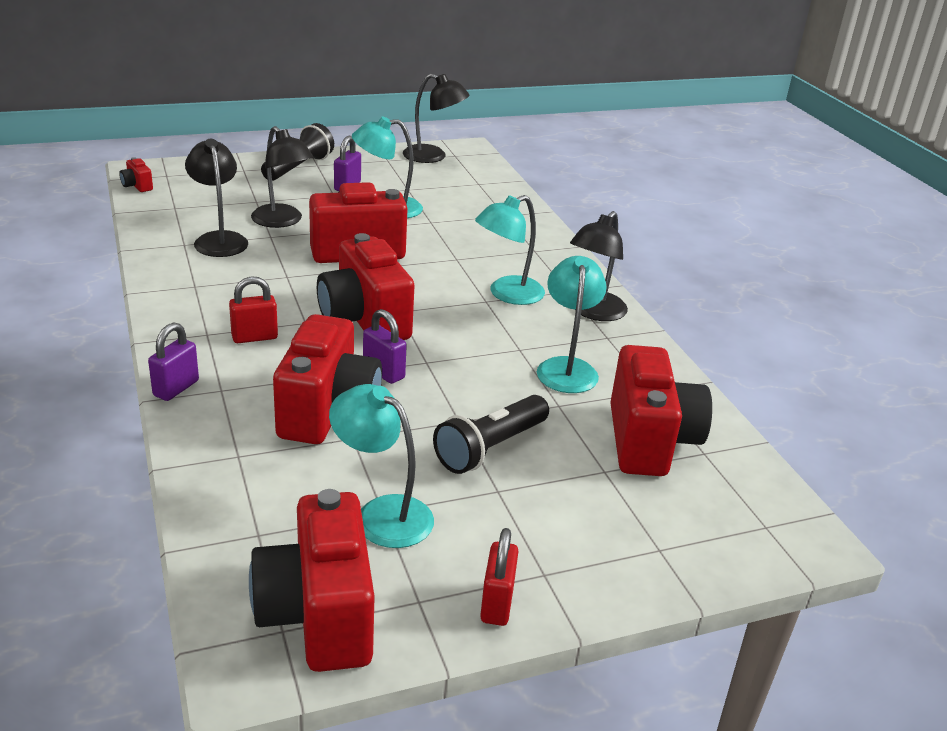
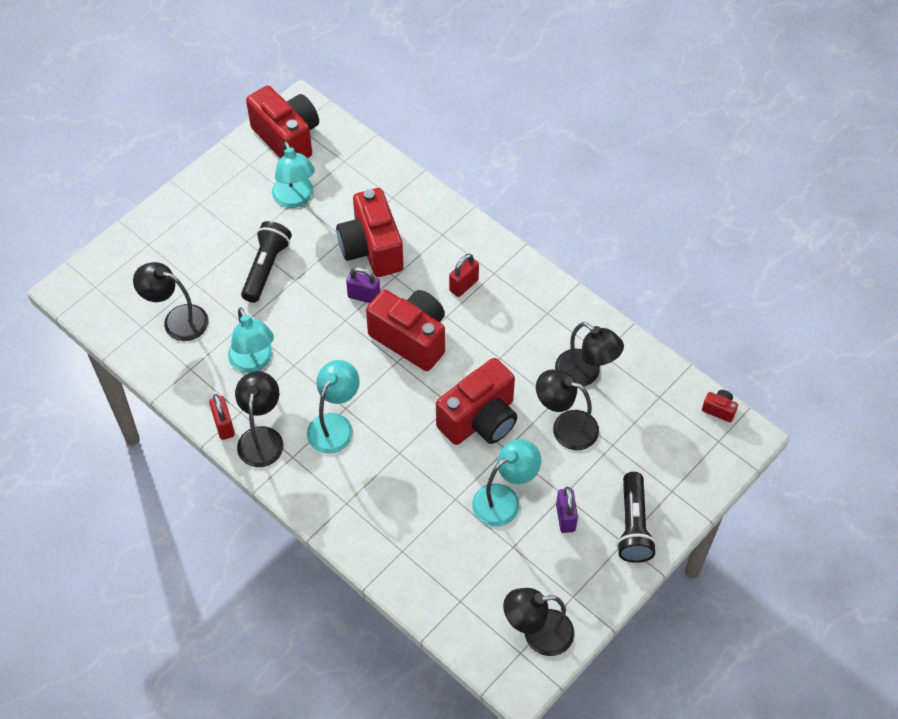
camera: 155 degrees right, 25 degrees up
(176, 388) = (466, 223): purple padlock -> none
(382, 513) = (295, 199): turquoise lamp -> turquoise lamp turned 60 degrees clockwise
(496, 604) = (214, 178): red padlock -> red padlock (224, 425)
(649, 441) = (177, 320): red camera -> black lamp

